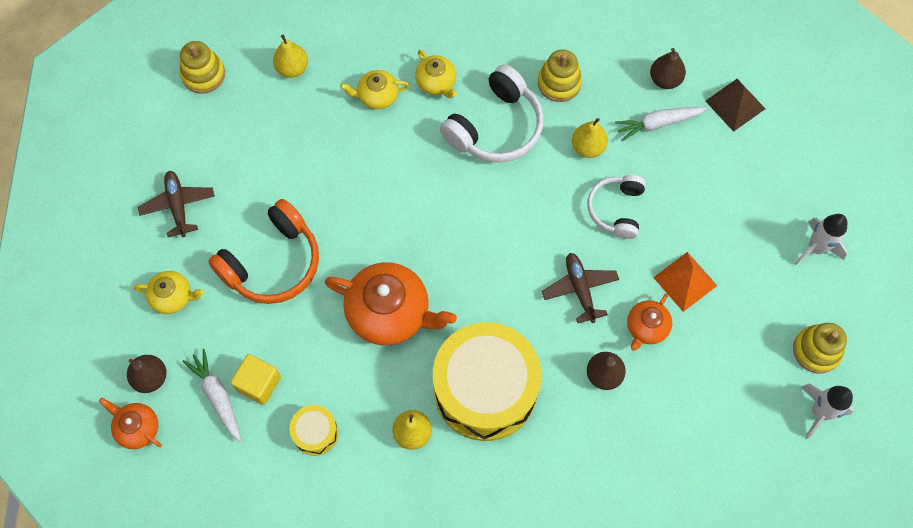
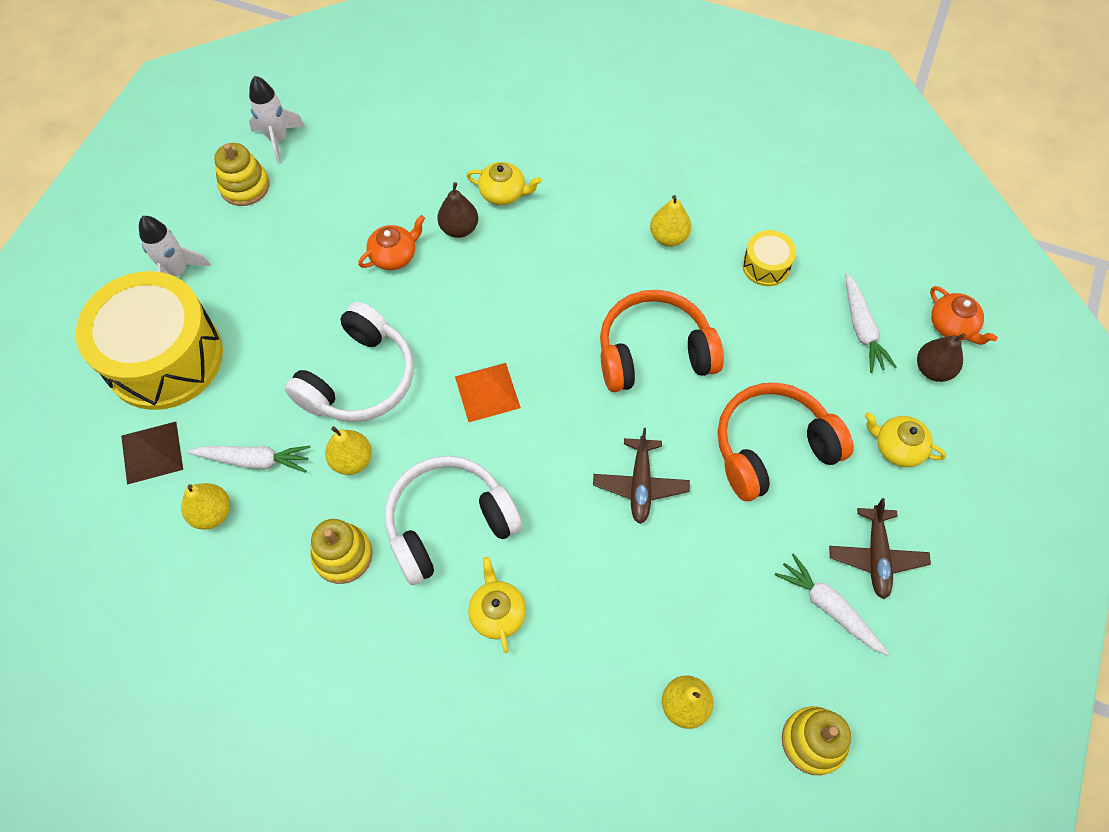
camera: 160 degrees left, 5 degrees down
(207, 159) = (828, 607): none -> white carrot
(259, 383) = (815, 327): yellow cube -> none
(377, 96) = (582, 620): yellow teapot -> yellow teapot (503, 193)
(390, 312) = (654, 353): orange teapot -> orange headphones
(485, 389) = (582, 251): yellow drum -> yellow drum (164, 357)
(580, 289) = (442, 311): brown plane -> brown plane (640, 484)
(616, 209) = (359, 378): white headphones -> white headphones, size x1.57
(665, 79) = (212, 513): brown pear -> yellow pear
(685, 281) = (330, 284): orange pyramid -> orange pyramid (487, 392)

